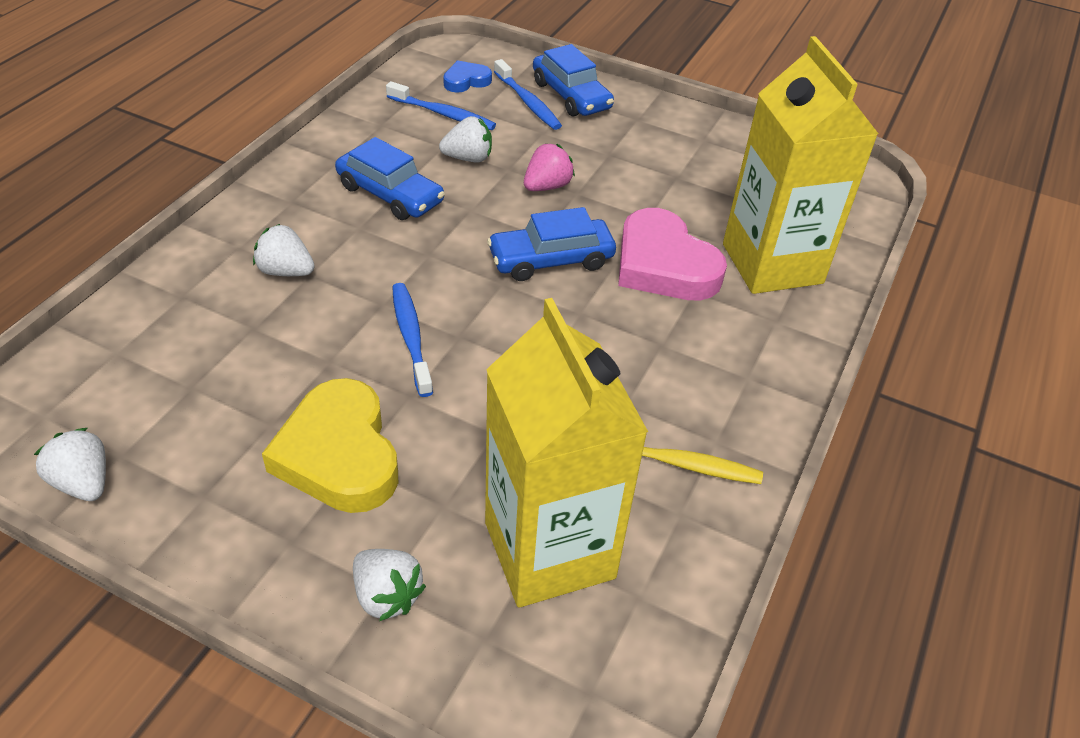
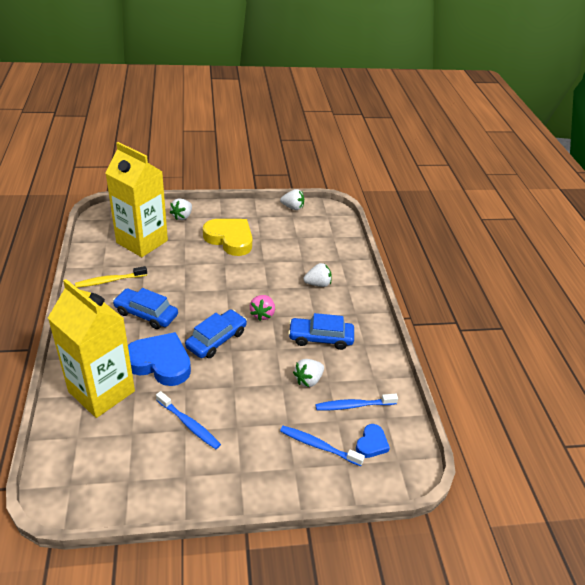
camera: 145 degrees right, 5 degrees down
(387, 596) = (182, 216): white strawberry -> white strawberry turned 75 degrees counterclockwise
(411, 337) = (244, 281): blue toothbrush -> blue toothbrush (189, 424)
(547, 186) = (252, 382): pink strawberry -> pink strawberry (262, 314)
(571, 95) = (298, 470): blue car -> blue car (146, 314)
(664, 265) = (160, 363): pink heart -> blue heart

